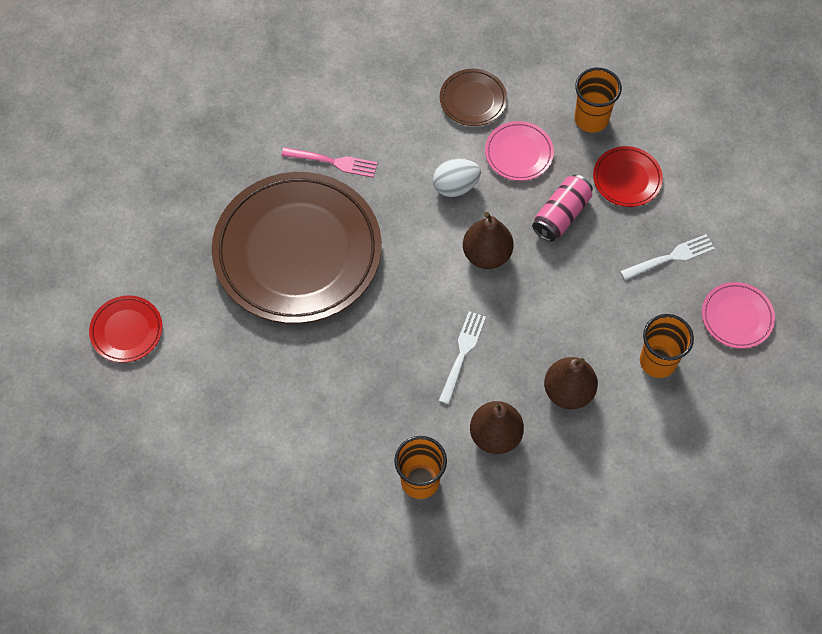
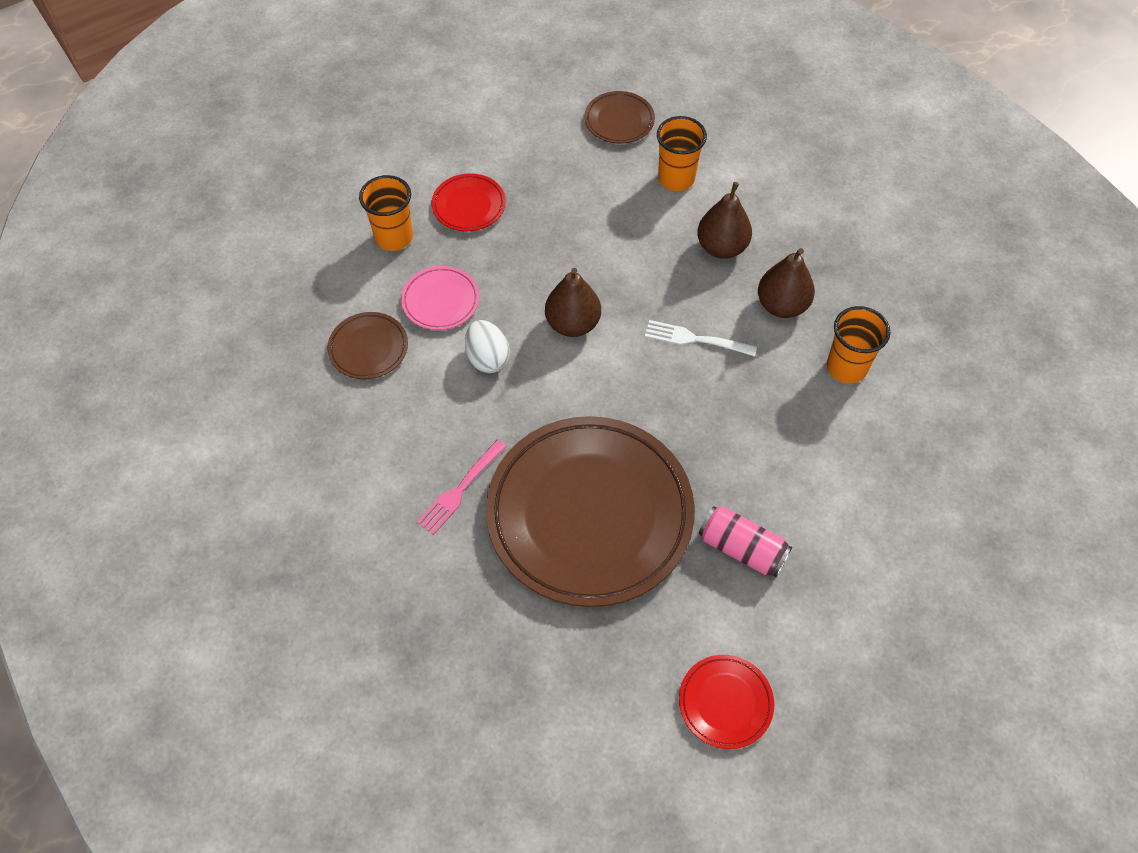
camera: 95 degrees left, 5 degrees down
(332, 162) = (461, 489): pink fork -> pink fork turned 150 degrees counterclockwise
(561, 215) = (517, 260): pink can -> pink can (742, 549)
(670, 258) = (560, 170): white fork -> none
(737, 317) = (619, 121): pink plate -> brown plate

